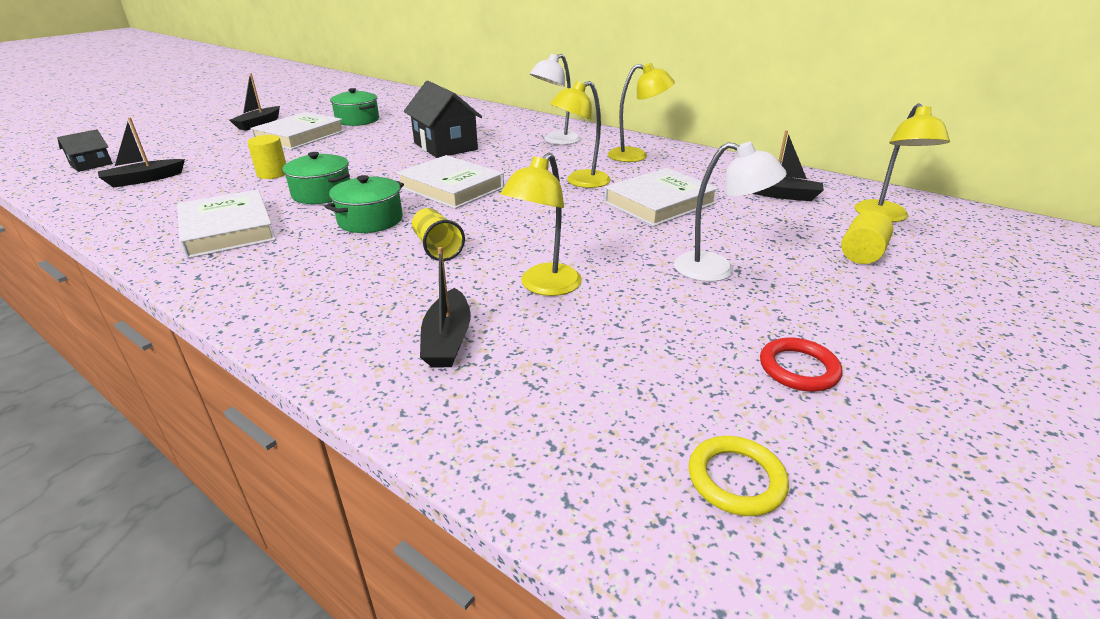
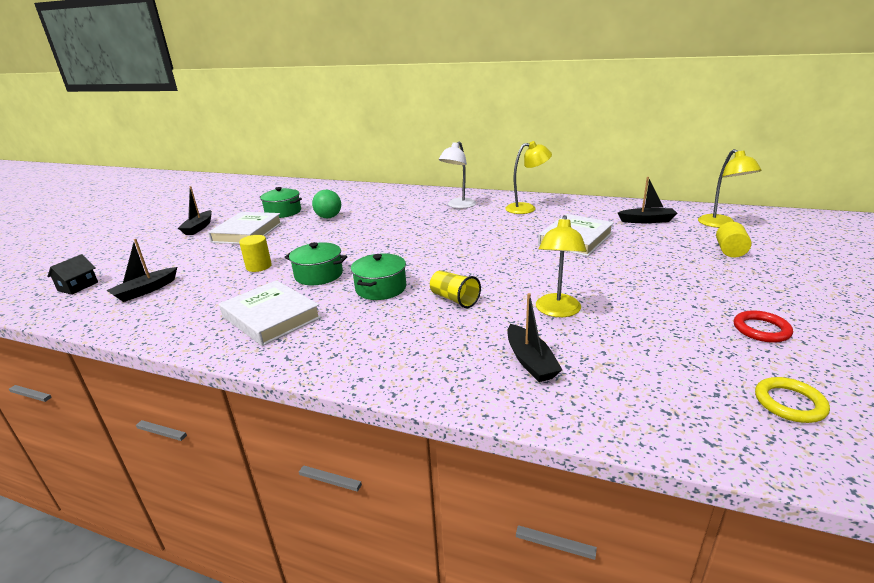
camera: 15 degrees left, 5 degrees down
(398, 132) = (329, 217): none -> green ball
(445, 146) = (378, 222): black house -> none
(451, 188) = (417, 253): white book -> none
(580, 182) = (507, 233): yellow lamp -> none
(716, 270) = (655, 278): white lamp -> none

